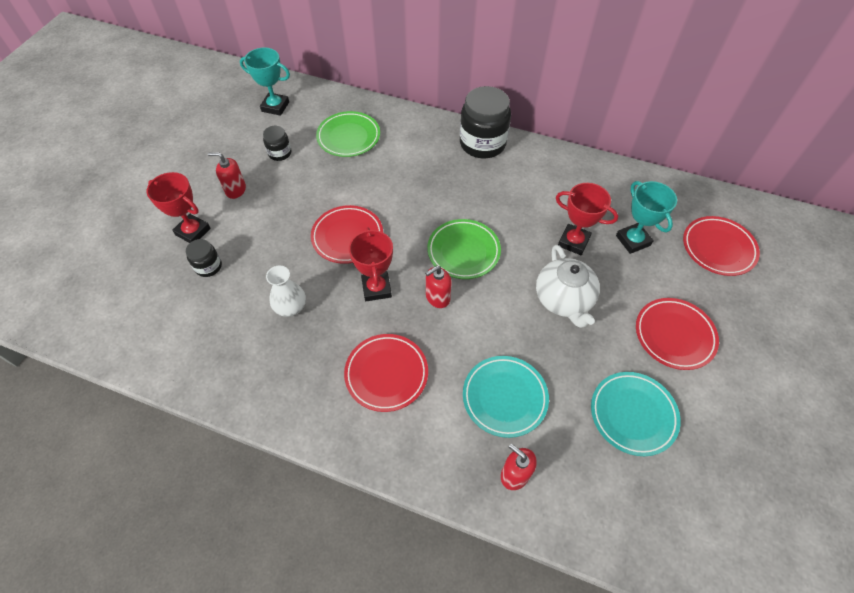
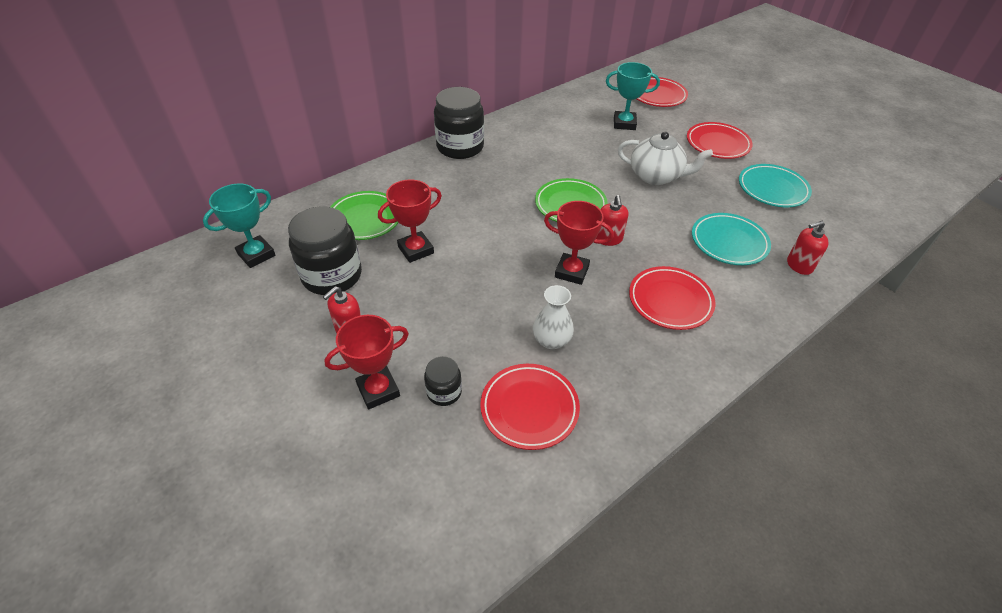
camera: 60 degrees left, 10 degrees down
(280, 153) = (332, 276): black jar -> black jar, size x2.00
(347, 237) = (495, 268): red plate -> red plate (529, 408)
(573, 242) = (605, 148): red trophy -> red trophy (416, 250)

